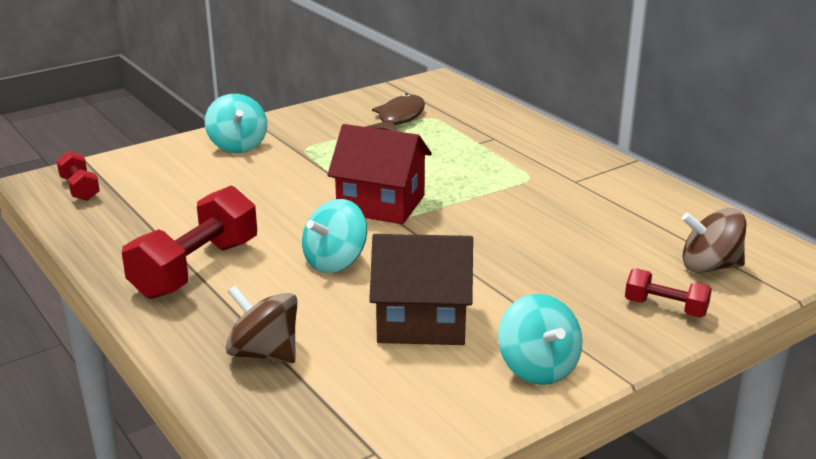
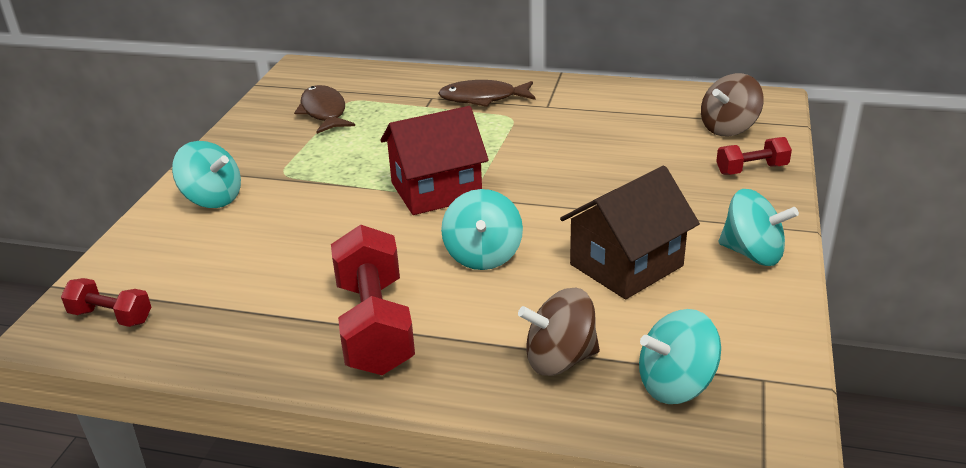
camera: 40 degrees left, 5 degrees up
(308, 415) = (676, 385): none -> turquoise spinning top
(532, 154) = (483, 98): none -> brown fish

